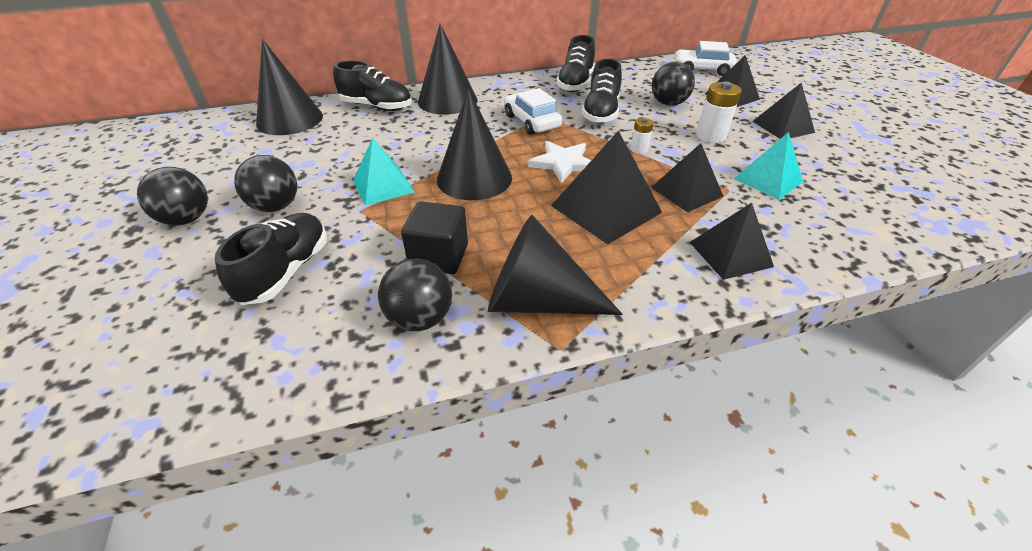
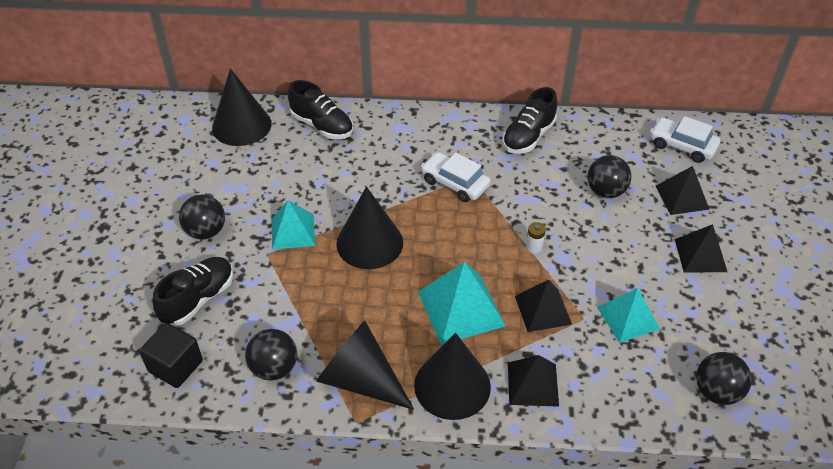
camera: 20 degrees right, 5 degrees up
(187, 219) = (141, 227): black ball -> black ball (716, 391)
(439, 256) = (308, 318): black cube -> black cube (176, 366)
(447, 101) = (390, 133): black cone -> black cone (452, 385)
(532, 121) = (454, 183): white car -> white car turned 45 degrees counterclockwise
(563, 163) = (454, 246): white star -> none
(601, 113) = (528, 187): black shoe -> none
(606, 208) = (461, 308): black pyramid -> turquoise pyramid
(710, 136) = (615, 248): white battery -> none

